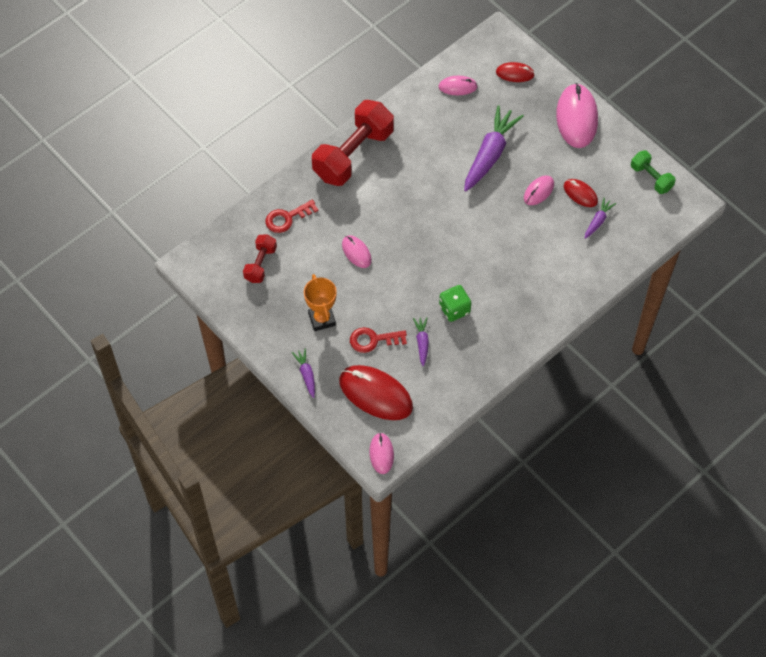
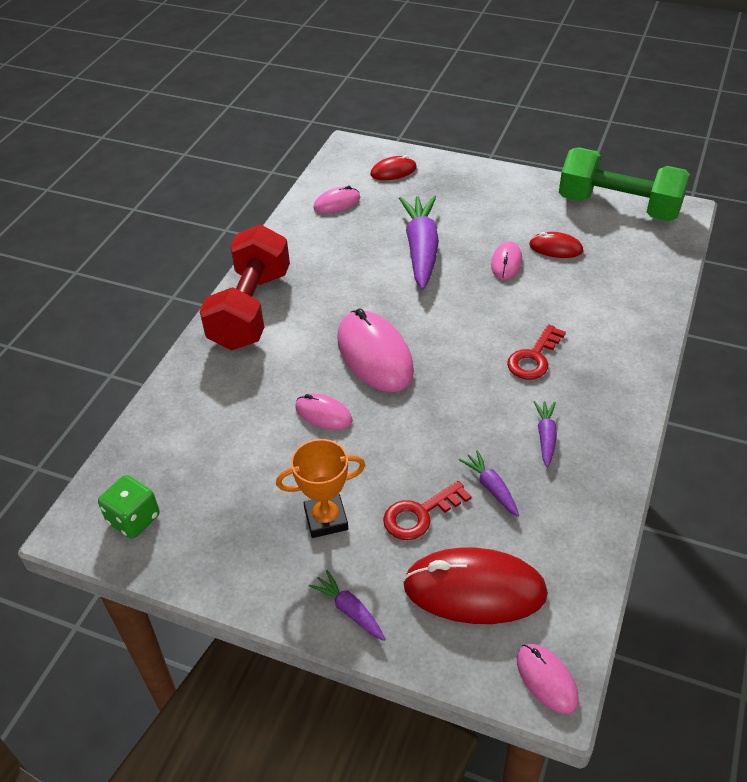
camera: 25 degrees left, 15 degrees down
(260, 264) = (191, 484): red dumbbell -> none
(287, 218) = (200, 412): red key -> red key (534, 358)
(322, 319) = (326, 519): orange trophy -> orange trophy turned 60 degrees counterclockwise
(454, 309) = (504, 427): green dice -> green dice (134, 519)
(576, 118) = (492, 185): pink mouse -> pink mouse (374, 355)
(598, 221) = (598, 265): purple carrot -> purple carrot (546, 437)
(651, 178) = (618, 206): green dumbbell -> green dumbbell, size x1.98

